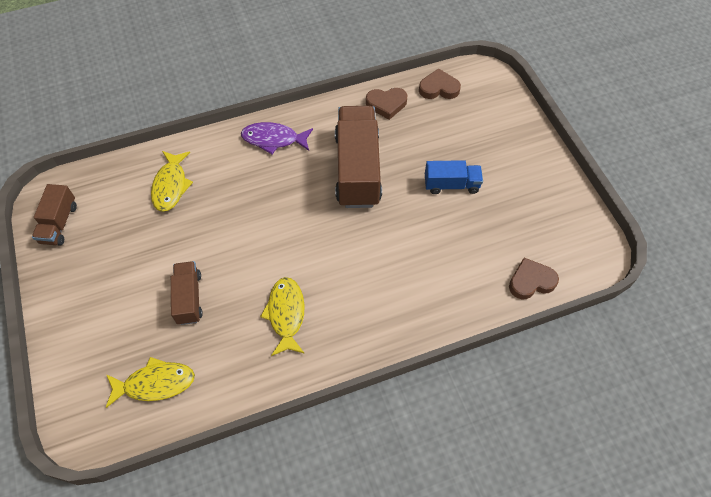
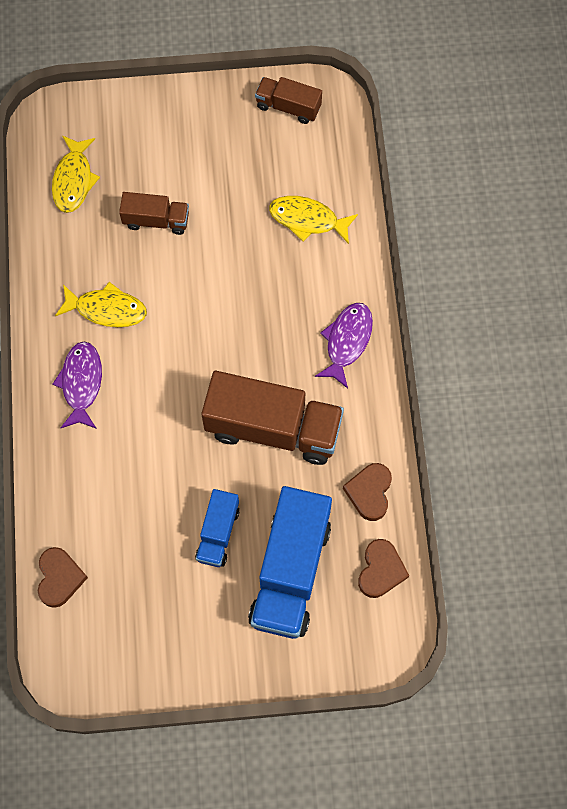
camera: 105 degrees right, 10 degrees up
(361, 314) = (81, 383): none -> purple fish
(461, 136) = (290, 572): none -> blue truck

